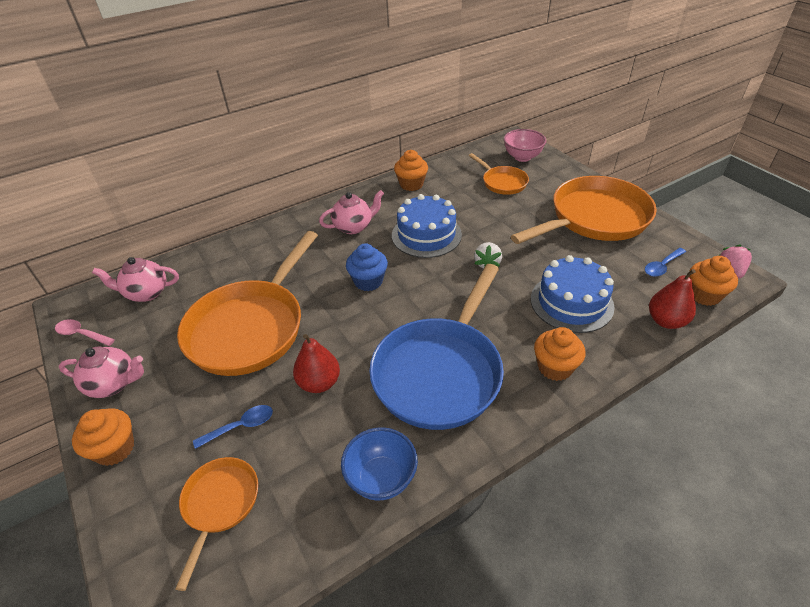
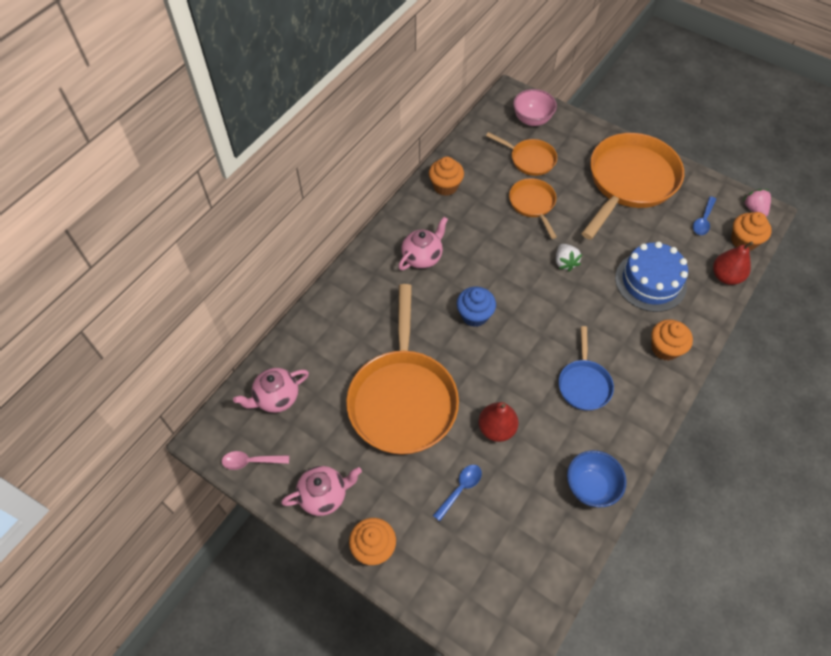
camera: 25 degrees left, 15 degrees up
(220, 504) = (489, 553): orange pan -> orange pan (533, 204)
(426, 235) = (495, 246): blue cake -> none
(440, 372) = (584, 384): blue pan -> blue pan, size x0.50

